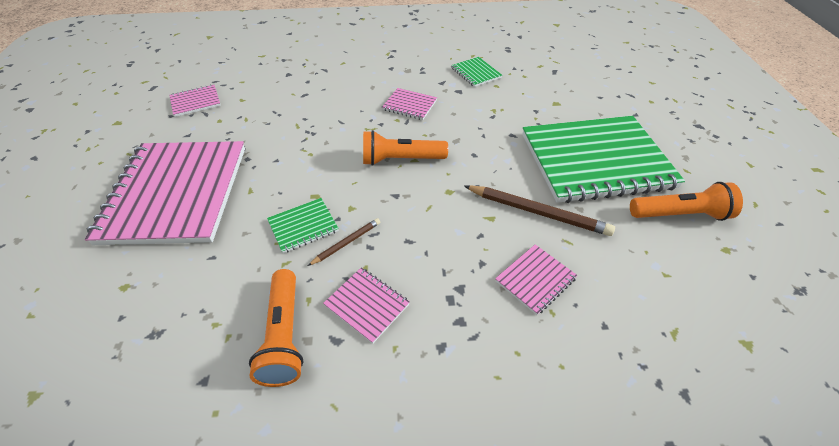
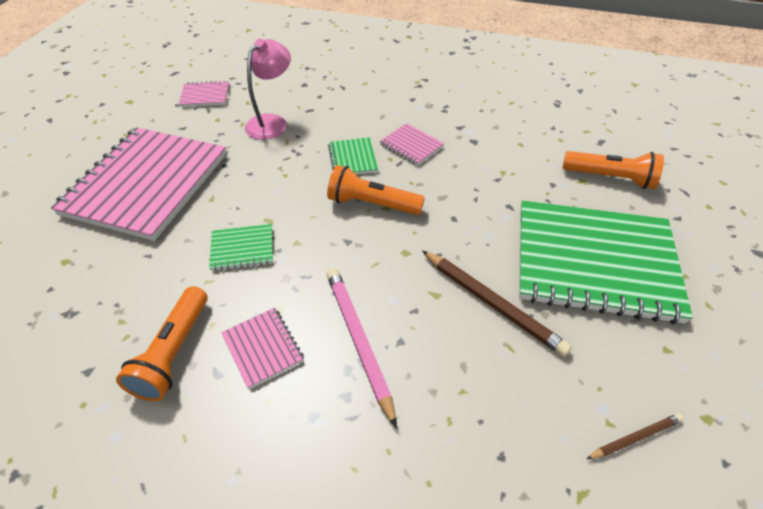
camera: 20 degrees right, 0 degrees up
(274, 112) = (272, 122): none -> pink lamp
(347, 242) = (275, 277): brown pencil -> brown pencil (635, 437)
(447, 273) = (358, 340): none -> pink pencil
(476, 73) = (504, 124): green notebook -> green notebook (353, 158)
(535, 279) = (449, 378): pink notebook -> none
(680, 214) = (668, 357): orange flashlight -> orange flashlight (610, 178)

